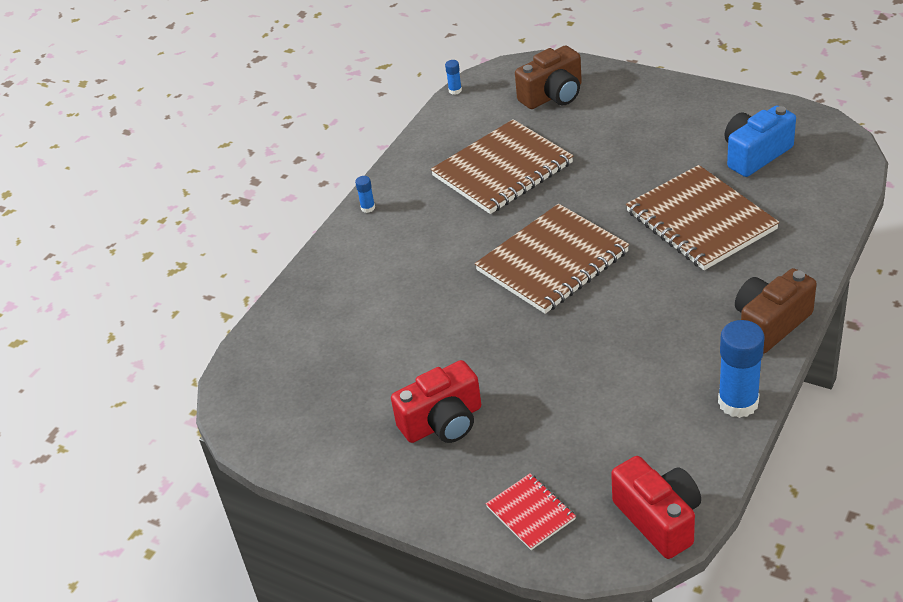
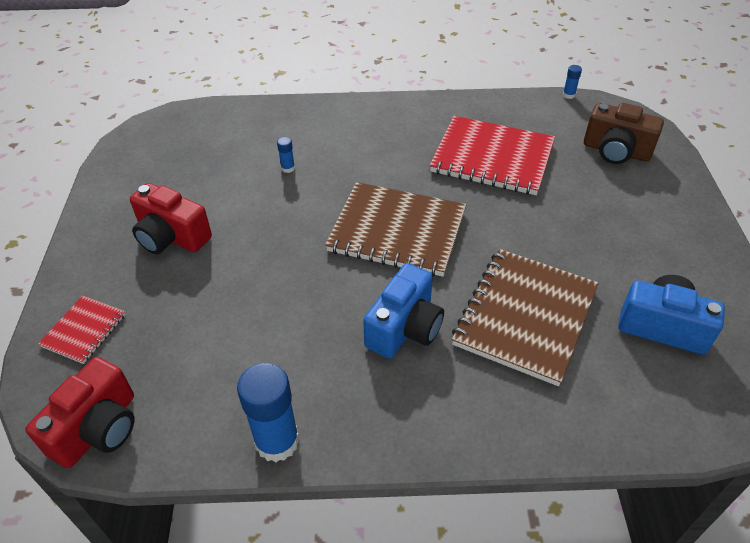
camera: 55 degrees right, 5 degrees up
(368, 208) = (391, 105): blue glue stick -> blue glue stick (288, 168)
(502, 169) = (492, 158): brown notebook -> red notebook
(668, 293) = (404, 328): none -> blue camera
(770, 324) = (406, 431): brown camera -> none

